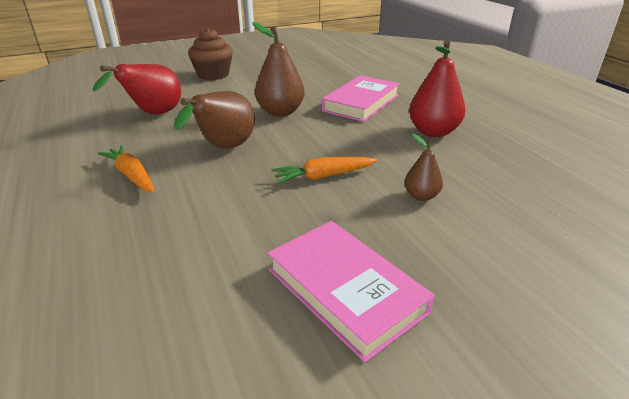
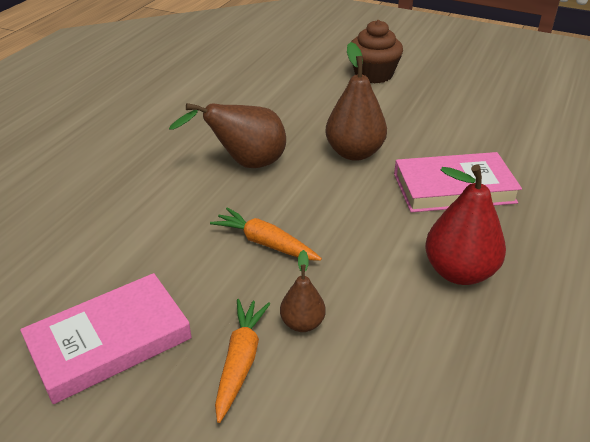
camera: 50 degrees right, 5 degrees up
(132, 176) = (154, 150): orange carrot -> orange carrot (240, 362)
(153, 114) = (254, 97): red pear -> none
(345, 290) = (109, 342): pink book -> pink book turned 45 degrees clockwise

